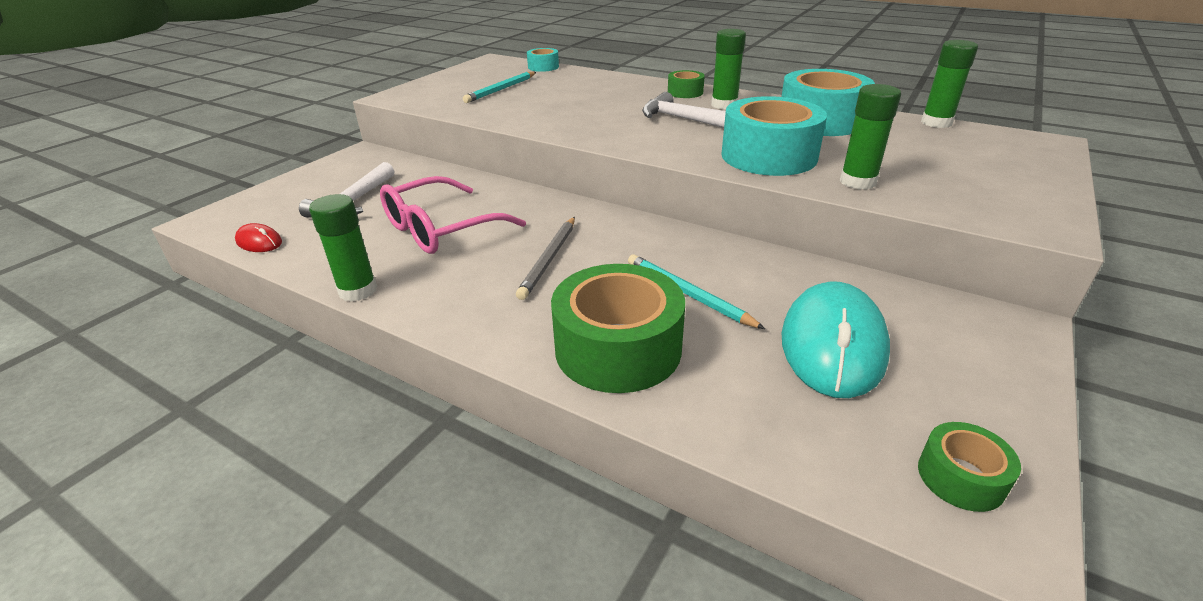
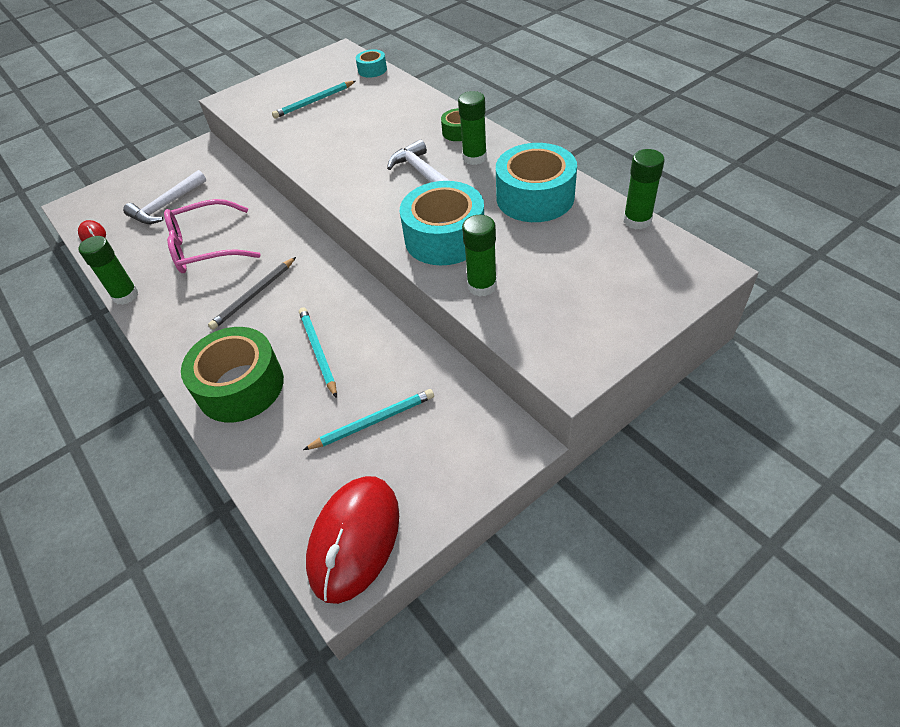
camera: 25 degrees right, 15 degrees up
(832, 344) = (373, 422): turquoise mouse -> turquoise pencil
(961, 477) = (354, 539): green tape -> red mouse

